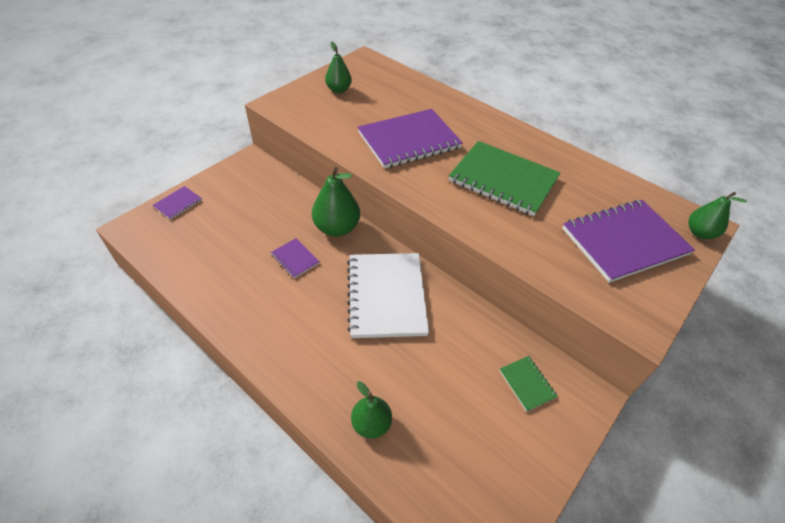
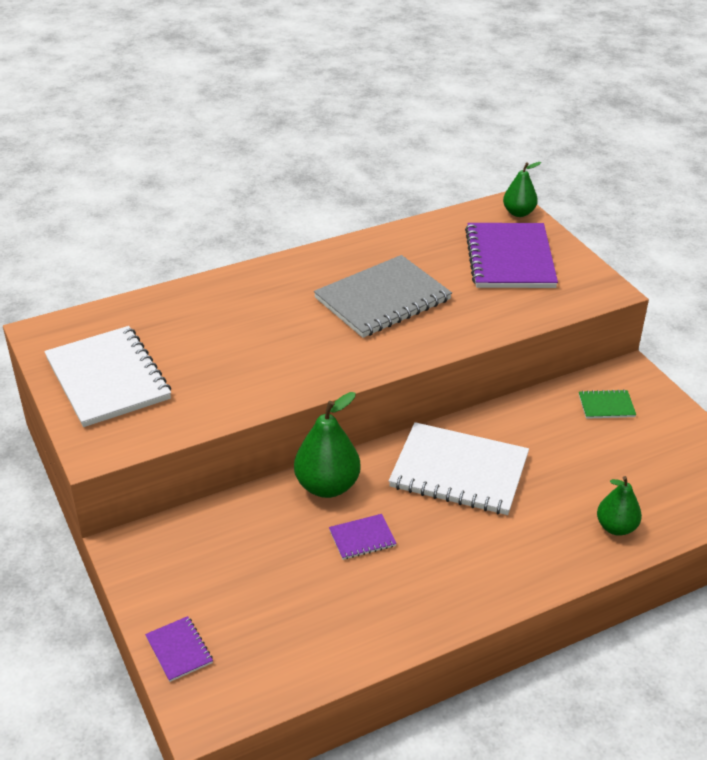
camera: 65 degrees left, 10 degrees down
(338, 90) = (107, 379): green pear -> white notebook
(409, 140) = (268, 346): purple notebook -> none
(503, 180) = (382, 299): green notebook -> grey notebook

